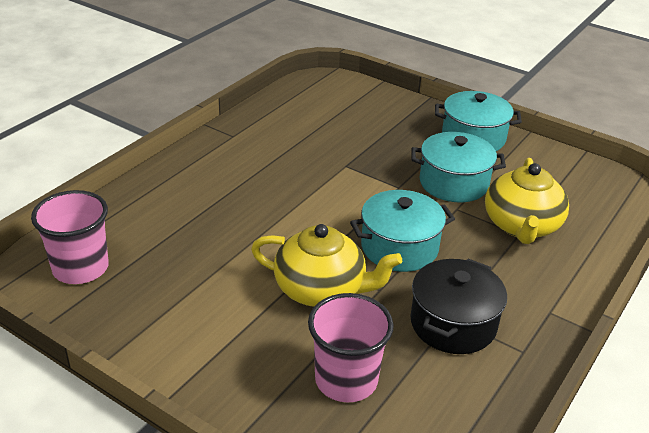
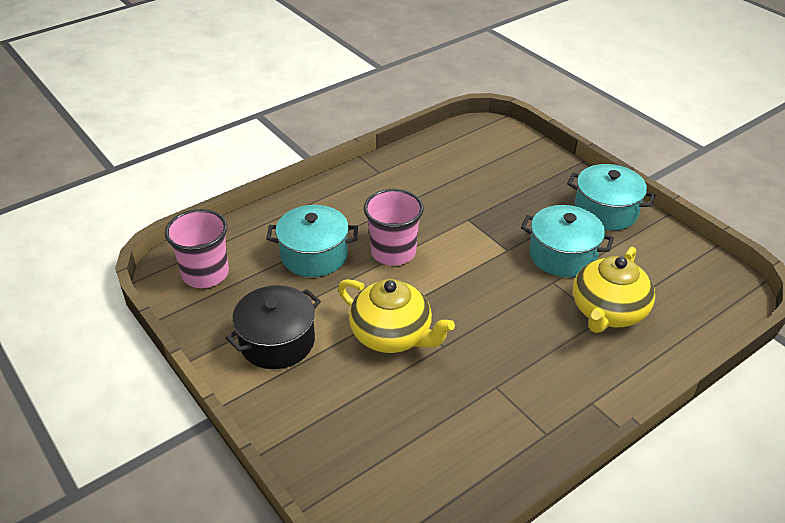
camera: 20 degrees right, 5 degrees up
(346, 380) = (376, 421): pink cup -> pink cup (393, 252)
(399, 247) = (480, 310): turquoise pot -> turquoise pot (314, 255)
(453, 324) = (494, 393): black pot -> black pot (277, 342)

